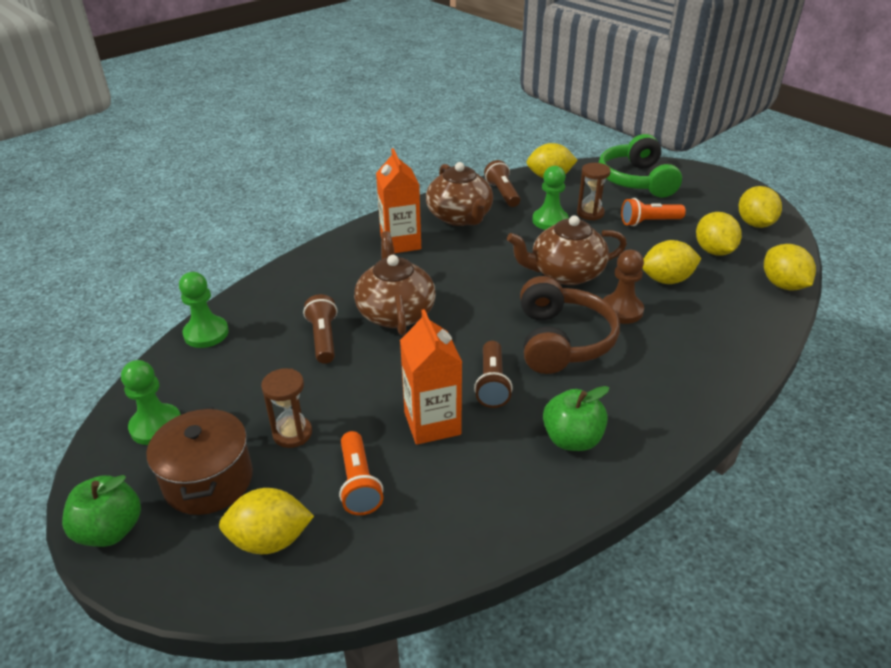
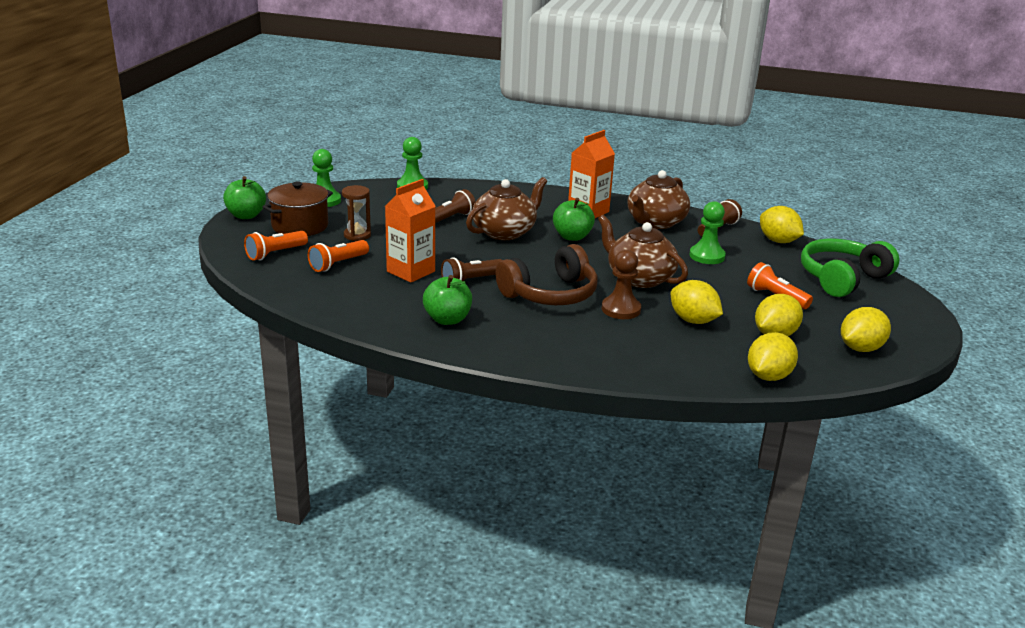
camera: 55 degrees right, 10 degrees down
(270, 540) = (275, 253): yellow lemon -> orange flashlight
(447, 275) = (572, 237): none -> green apple
(590, 213) = (747, 269): brown hourglass -> none

